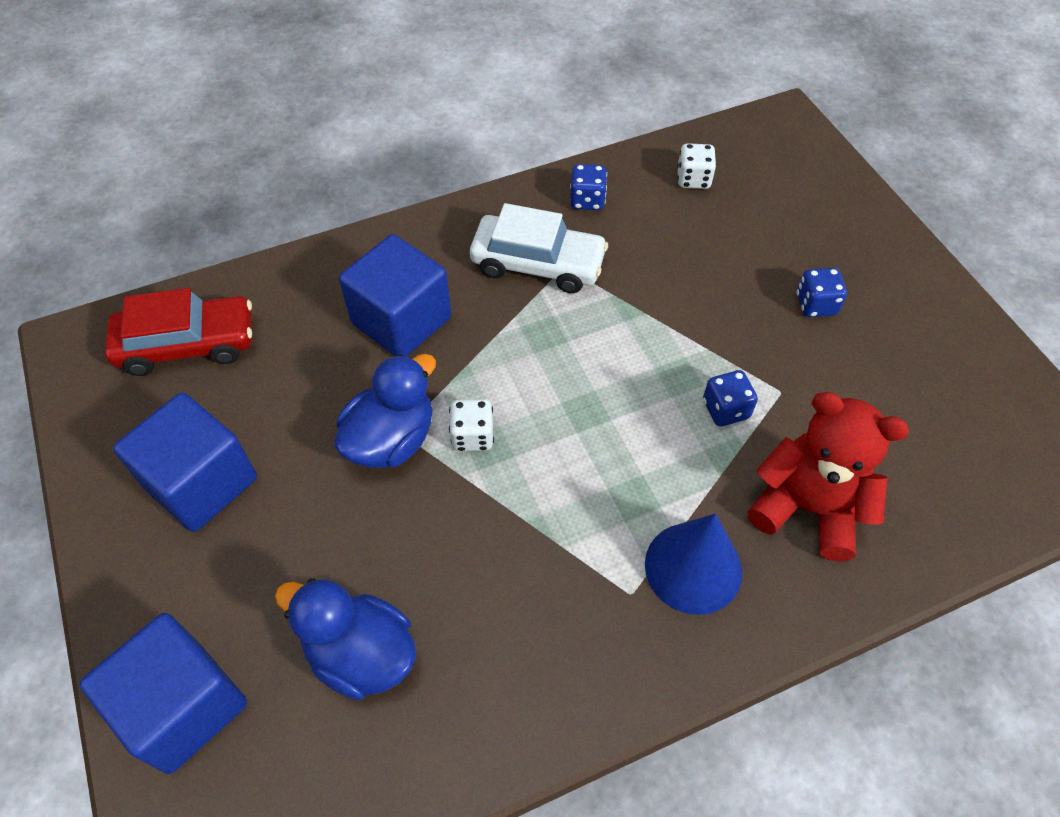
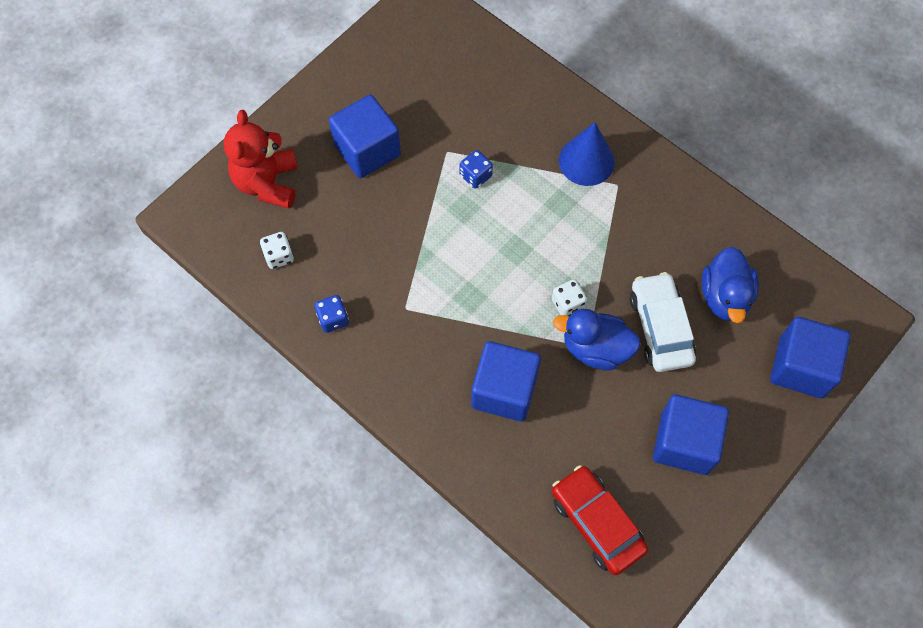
camera: 115 degrees left, 10 degrees up
(538, 264) = (411, 326): white car -> white car (660, 328)
(807, 507) = (520, 119): red teddy bear -> red teddy bear (267, 183)
(815, 305) = (367, 150): blue dice -> blue cube

